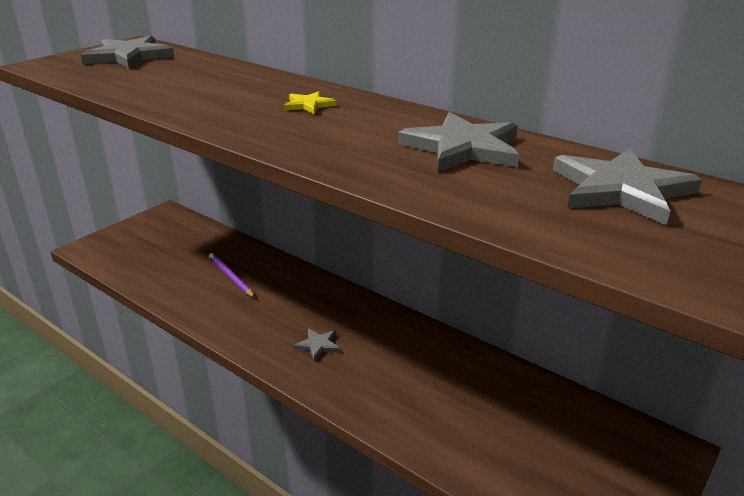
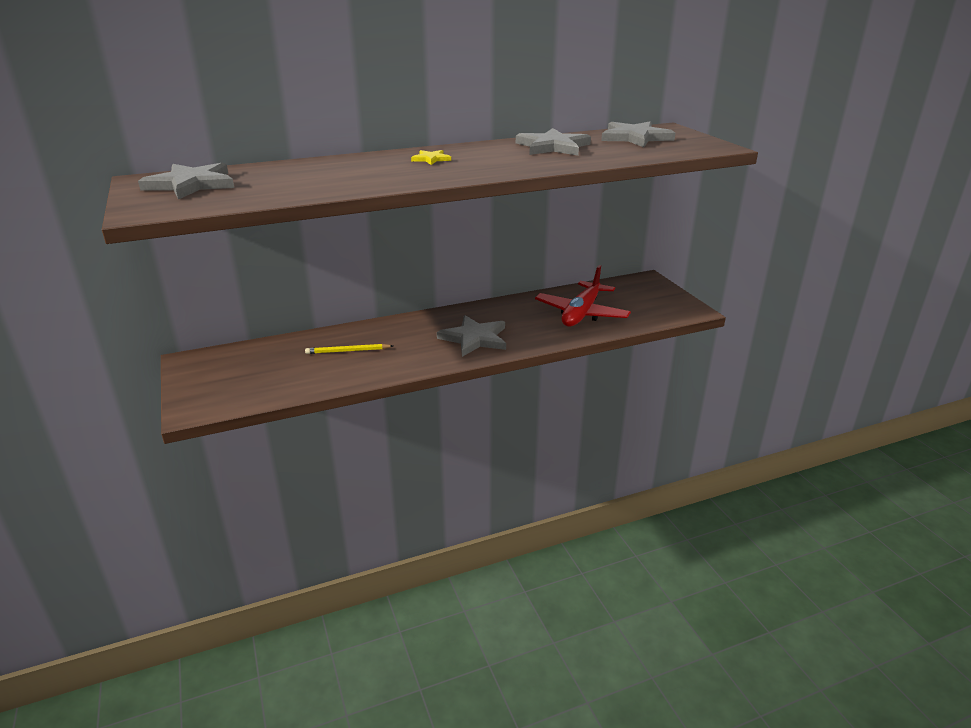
camera: 60 degrees left, 0 degrees up
(230, 277) = (347, 351): purple pencil -> yellow pencil
(318, 345) = (474, 338): grey star -> grey star, size x2.03
(468, 413) = (581, 313): none -> red plane

